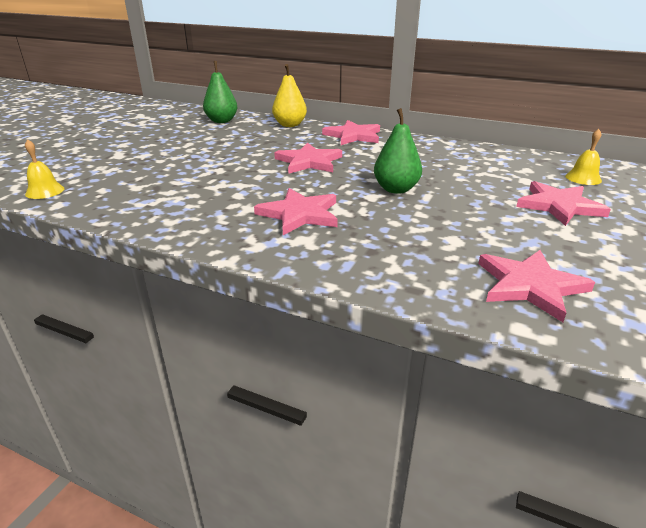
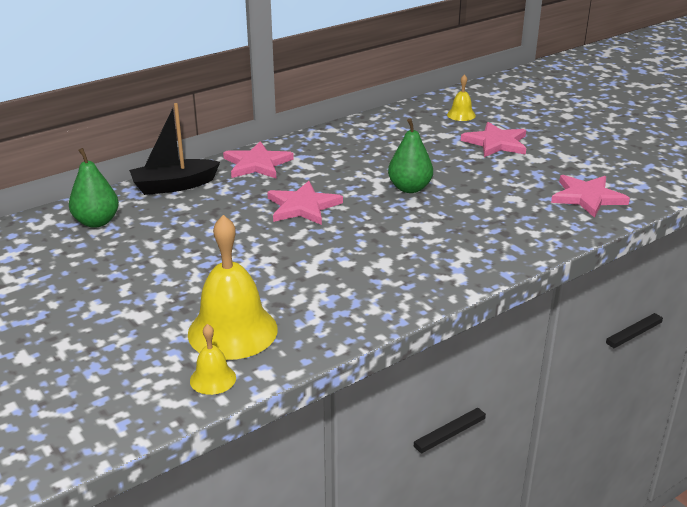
camera: 60 degrees left, 0 degrees up
(110, 182) = (232, 331): none -> yellow bell
(289, 125) = (174, 185): yellow pear -> black boat
(300, 214) = (418, 243): pink star -> none

